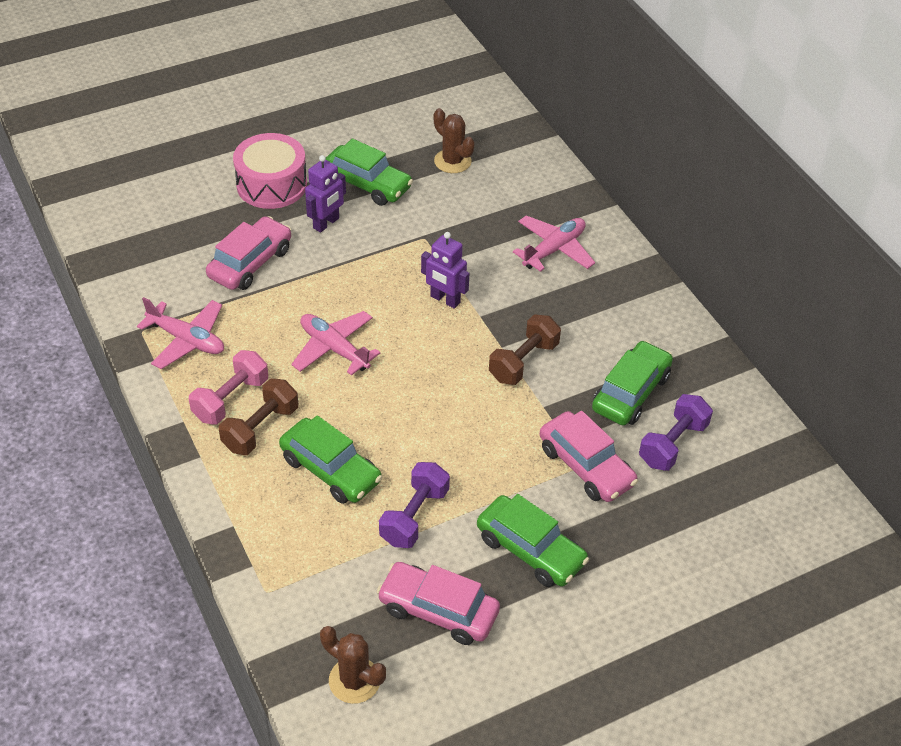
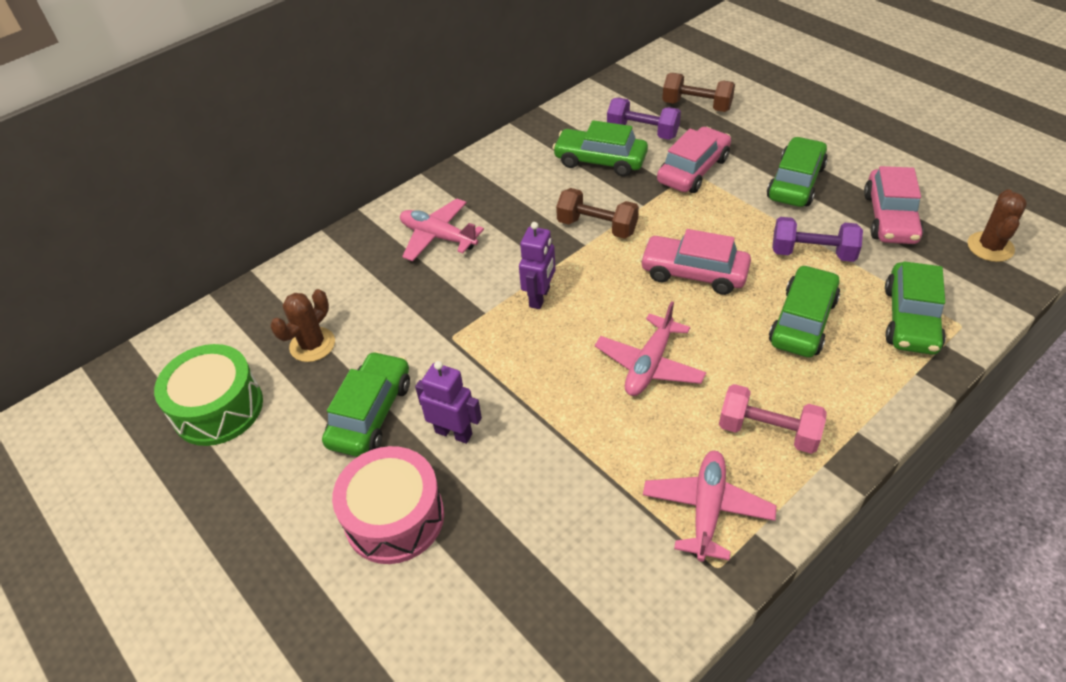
camera: 100 degrees left, 0 degrees up
(250, 263) = (550, 489): pink car -> pink car (694, 273)
(260, 428) = (789, 391): brown dumbbell -> brown dumbbell (696, 106)
(294, 554) = (910, 319): none -> green car
(411, 112) = (218, 408): none -> green drum

